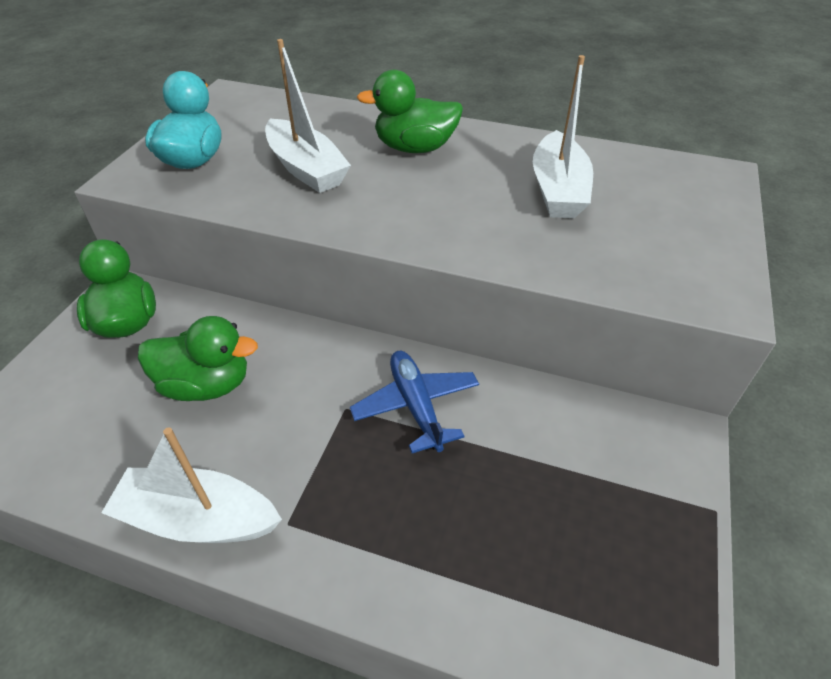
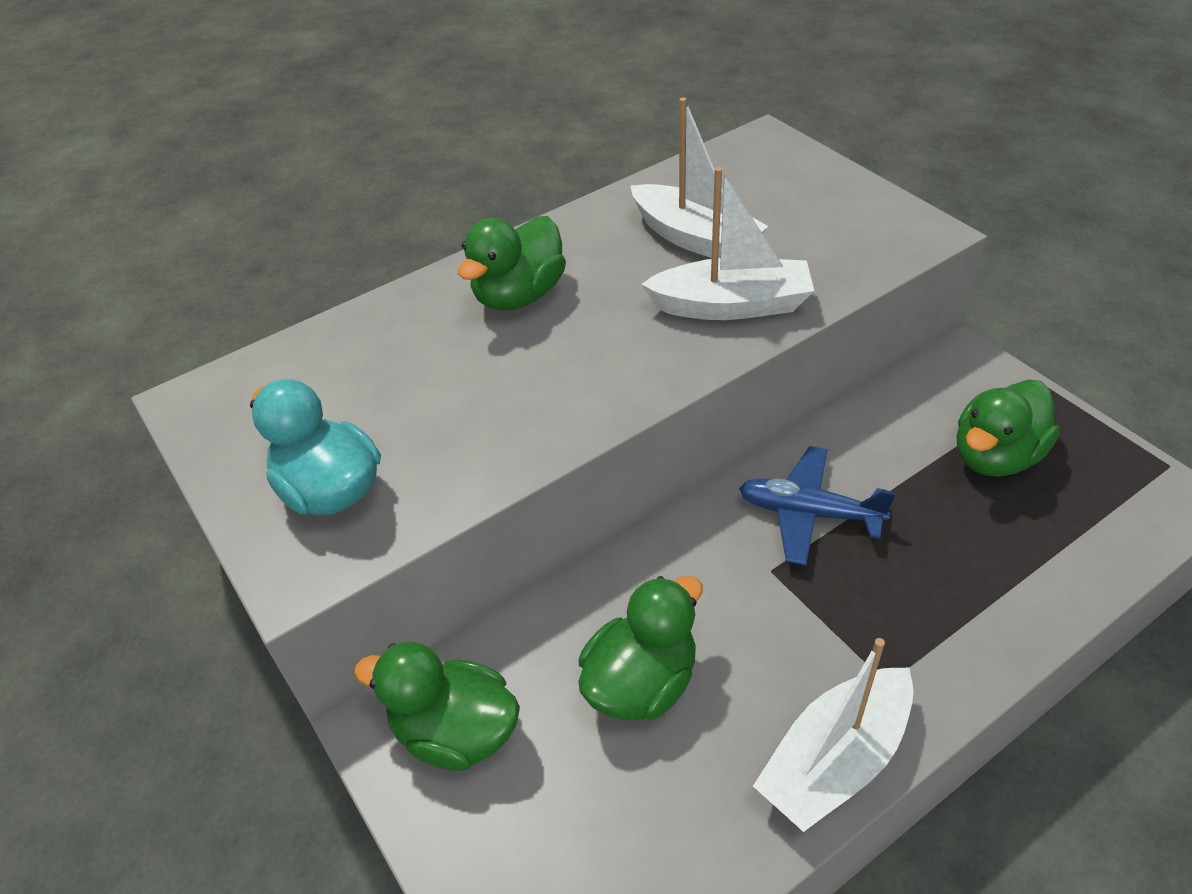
camera: 50 degrees left, 0 degrees up
(306, 169) = (466, 395): white boat -> white boat (731, 305)
(586, 504) = (995, 456): none -> green duck

